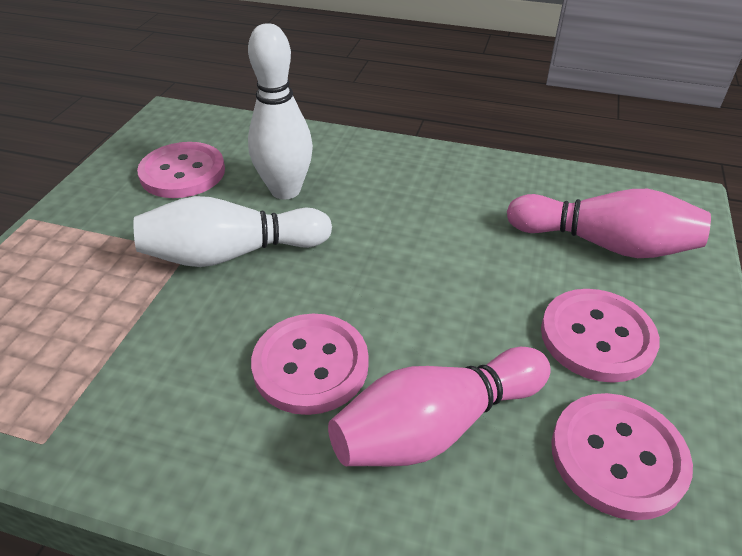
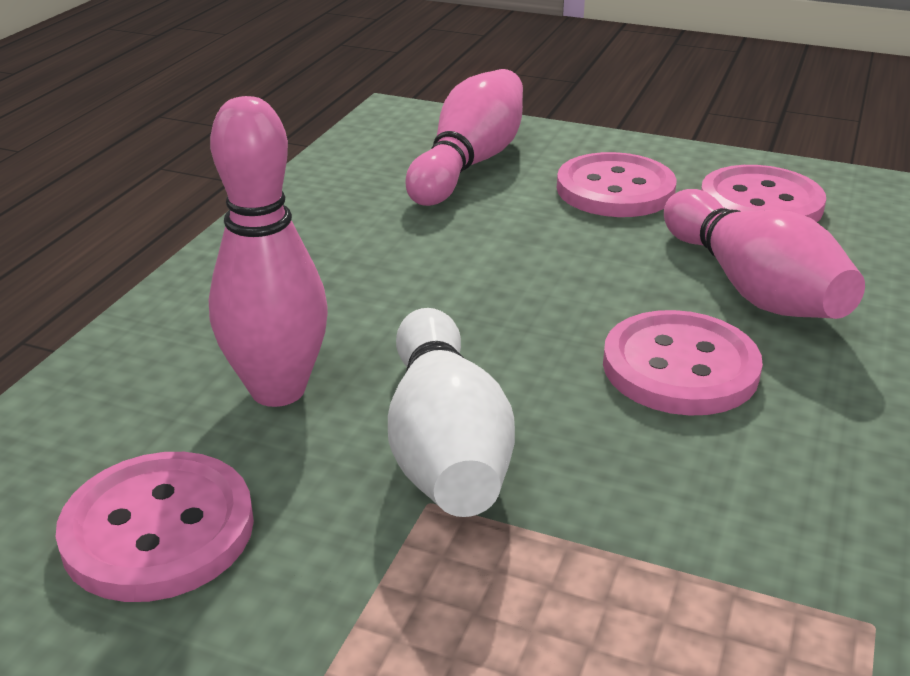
camera: 85 degrees left, 10 degrees down
(285, 190) = (278, 390): white bowling pin -> pink bowling pin

